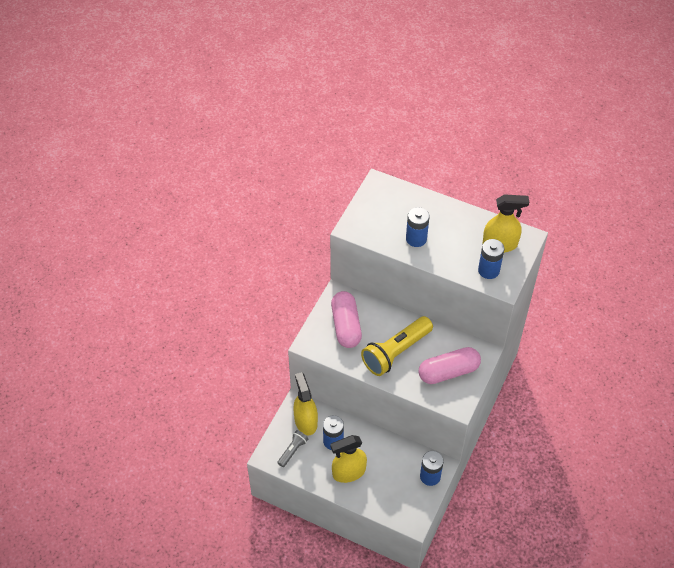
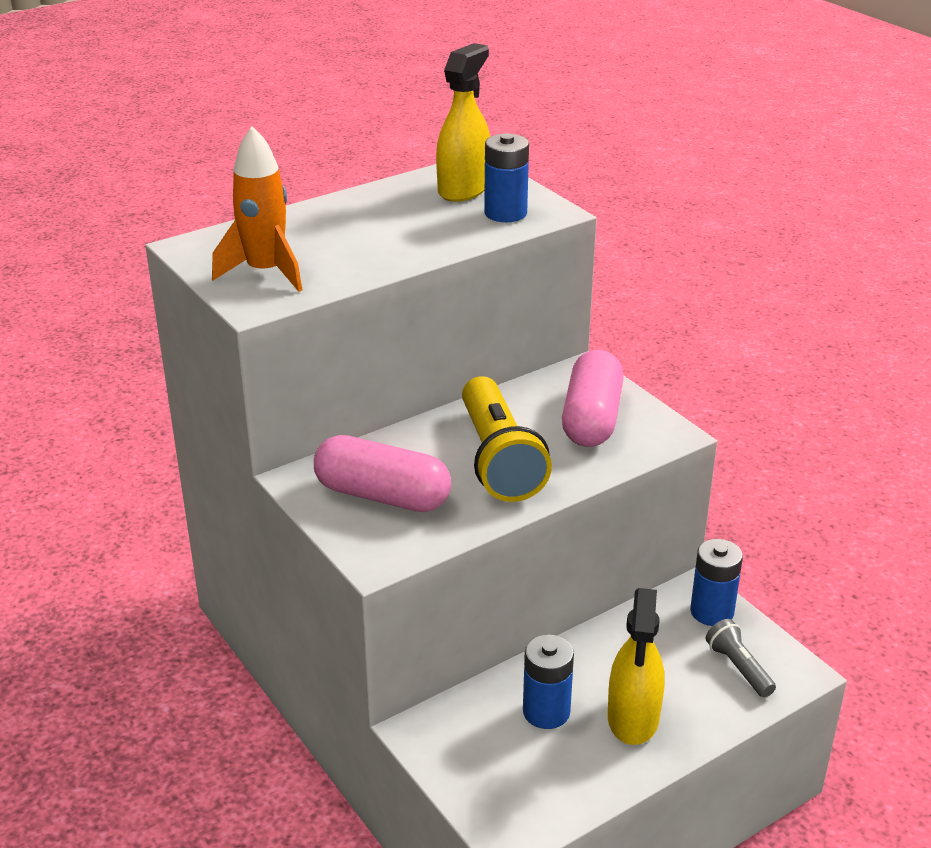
camera: 60 degrees left, 20 degrees down
(293, 451) = (524, 785): grey flashlight -> grey flashlight (738, 668)
(305, 421) = (469, 735): yellow spray bottle -> none
(376, 218) = (265, 272): none -> orange rocket
(416, 239) = (361, 251): blue battery -> none

